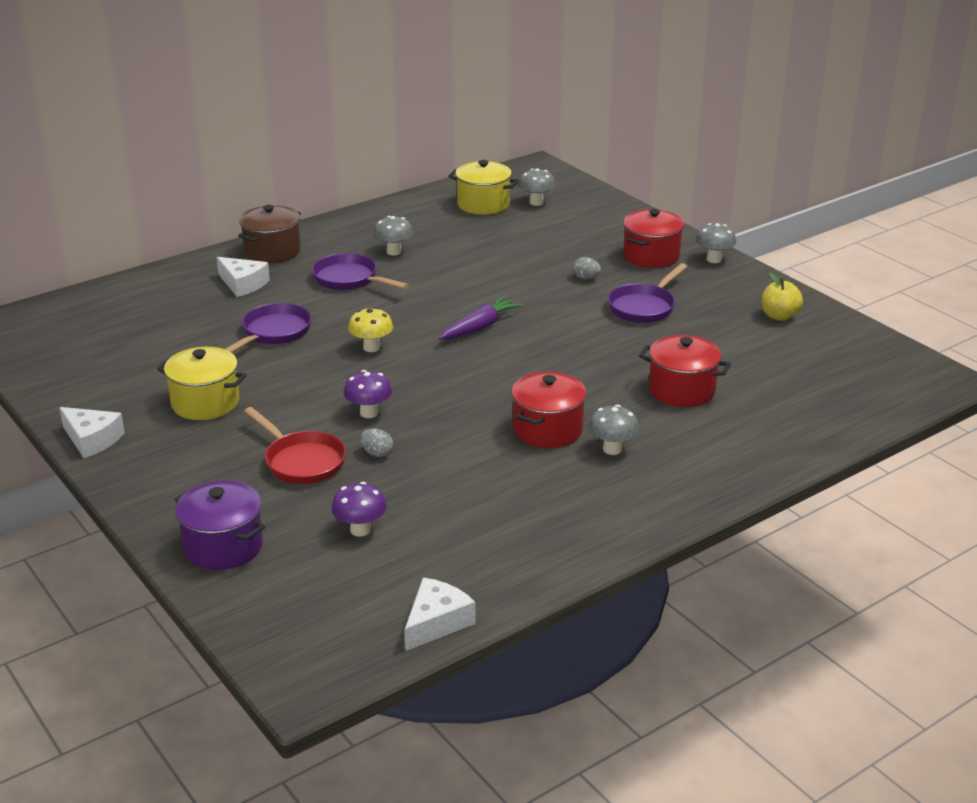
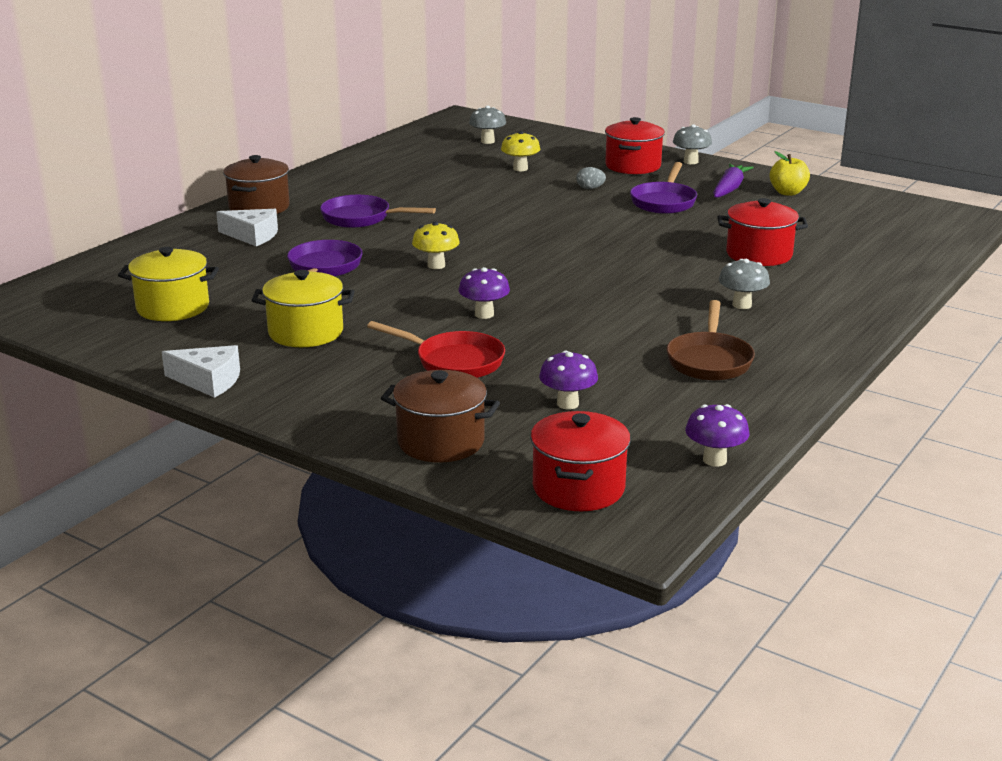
camera: 20 degrees left, 5 degrees down
(223, 546) = (441, 442): purple pot -> brown pot
(377, 453) = (524, 343): grey egg -> none
(394, 252) = (385, 192): grey mushroom -> none
(436, 622) = (714, 460): white cheese -> purple mushroom
(480, 327) = (527, 236): purple carrot -> purple carrot (729, 189)
(483, 204) = (438, 148): yellow pot -> yellow pot (173, 307)
(526, 508) = (709, 360): none -> brown pan
(540, 242) = (520, 169): none -> yellow mushroom
(547, 430) = (668, 300): red pot -> red pot (578, 488)

